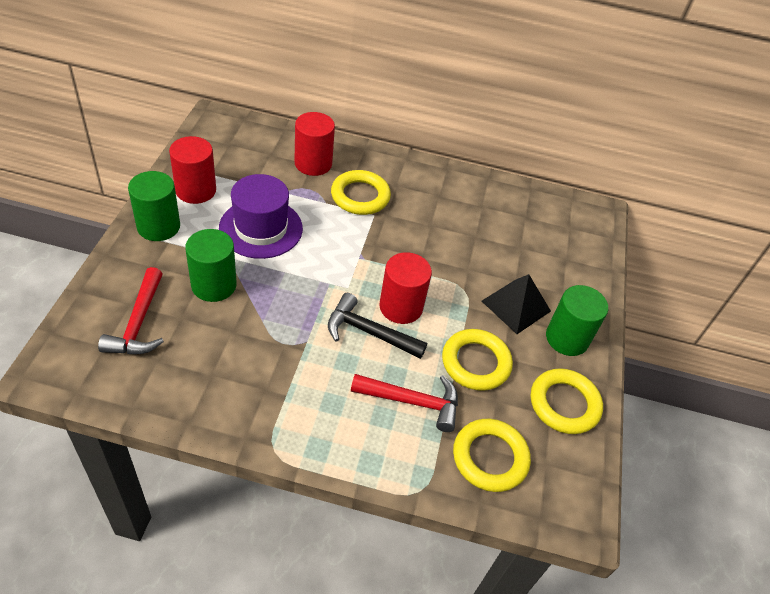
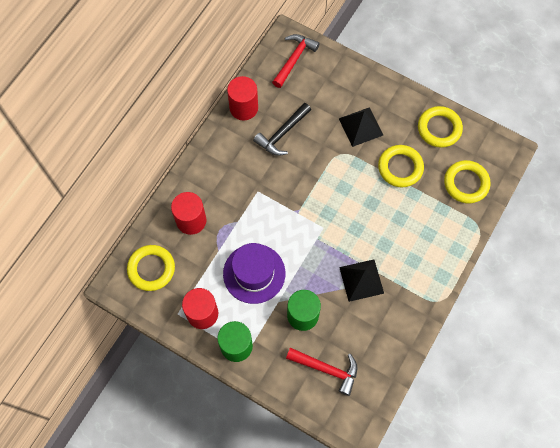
camera: 65 degrees left, 20 degrees up
(282, 342) = (361, 280): none -> black pyramid
(360, 196) = (236, 195): yellow ring -> yellow ring (151, 269)
(368, 332) = (363, 224): black hammer -> black hammer (282, 134)
(401, 307) = (347, 198): red cylinder -> red cylinder (243, 108)
(413, 402) = (421, 213): red hammer -> red hammer (294, 59)
(567, 338) = (392, 106): green cylinder -> none

